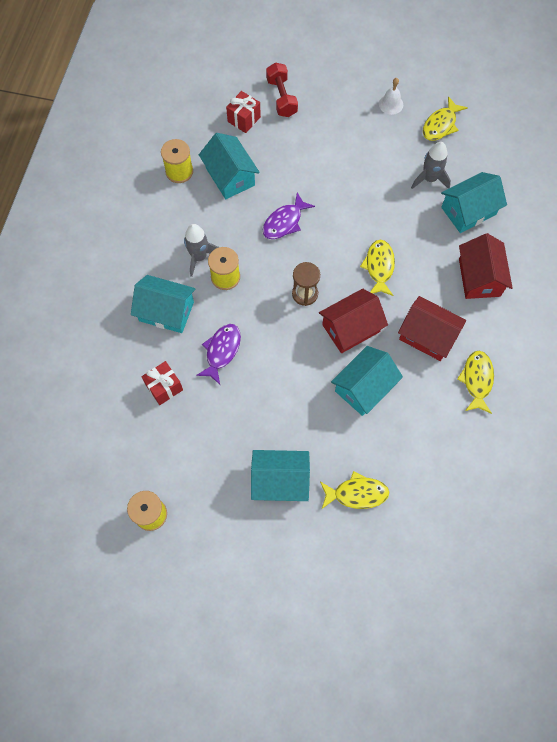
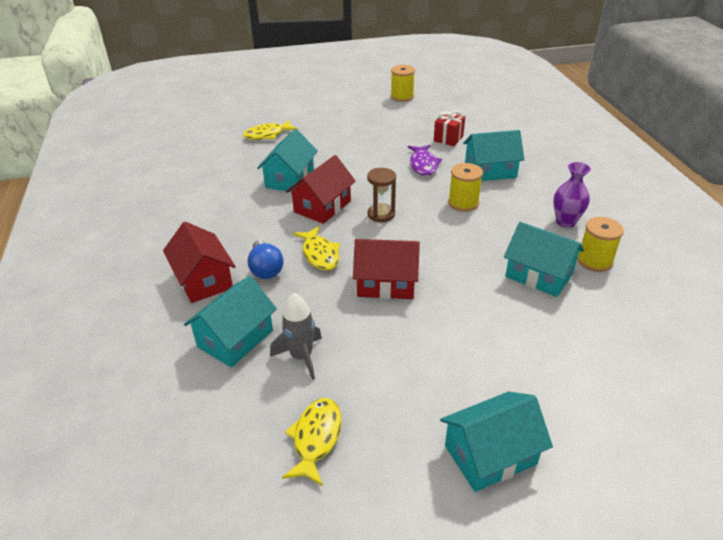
camera: 155 degrees right, 30 degrees down
(162, 217) = (565, 222): none -> purple vase
(199, 257) = (500, 208): grey rocket -> none
(244, 119) = (586, 337): red gift -> none
(280, 480) = (327, 126): turquoise house -> turquoise house (490, 454)
(281, 97) = (568, 385): red dumbbell -> none
(284, 222) = (444, 257): purple fish -> none
(391, 104) = (409, 440): white bell -> none
(427, 336) = (245, 222): red house -> red house (386, 283)
(428, 268) = (265, 269): none -> blue light bulb
(476, 380) = (187, 209): yellow fish -> none

